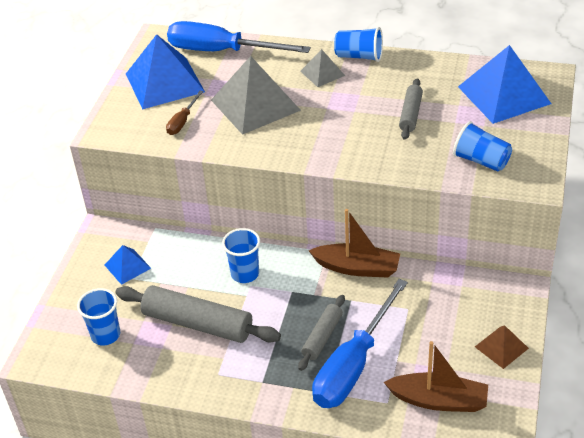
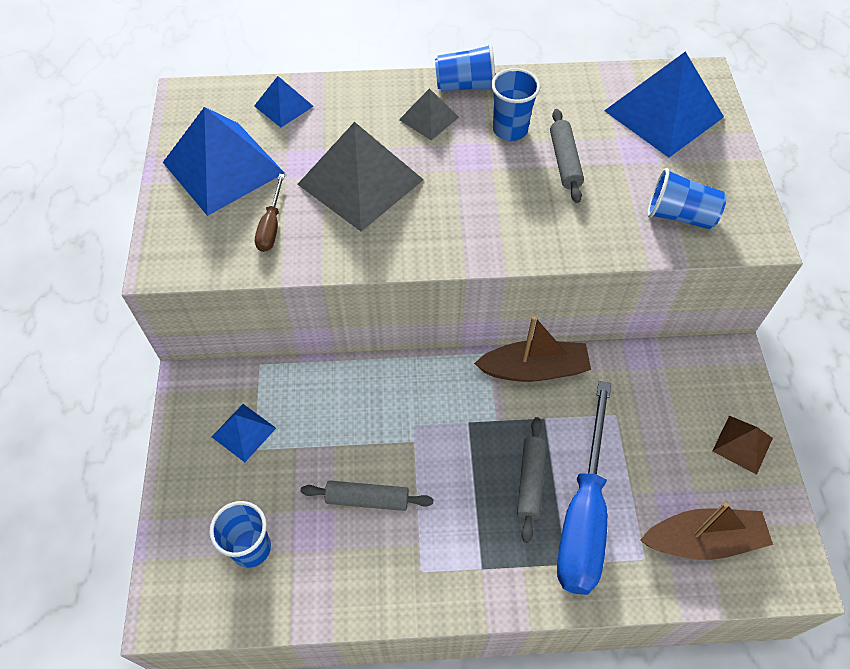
camera: 20 degrees left, 15 degrees up
(198, 323) = (367, 499): grey rolling pin -> grey rolling pin, size x0.56
(221, 51) = (283, 106): blue screwdriver -> blue pyramid
(245, 274) = (400, 409): blue cup -> blue cup (510, 130)

